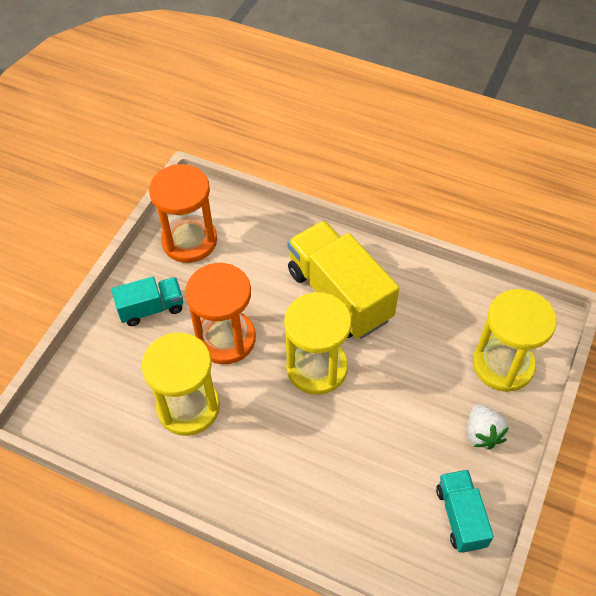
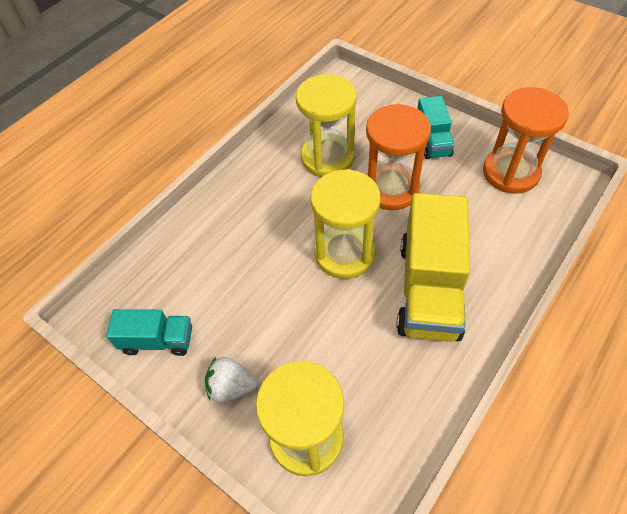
camera: 105 degrees right, 0 degrees up
(339, 295) = (429, 289): yellow truck -> yellow truck turned 120 degrees clockwise

